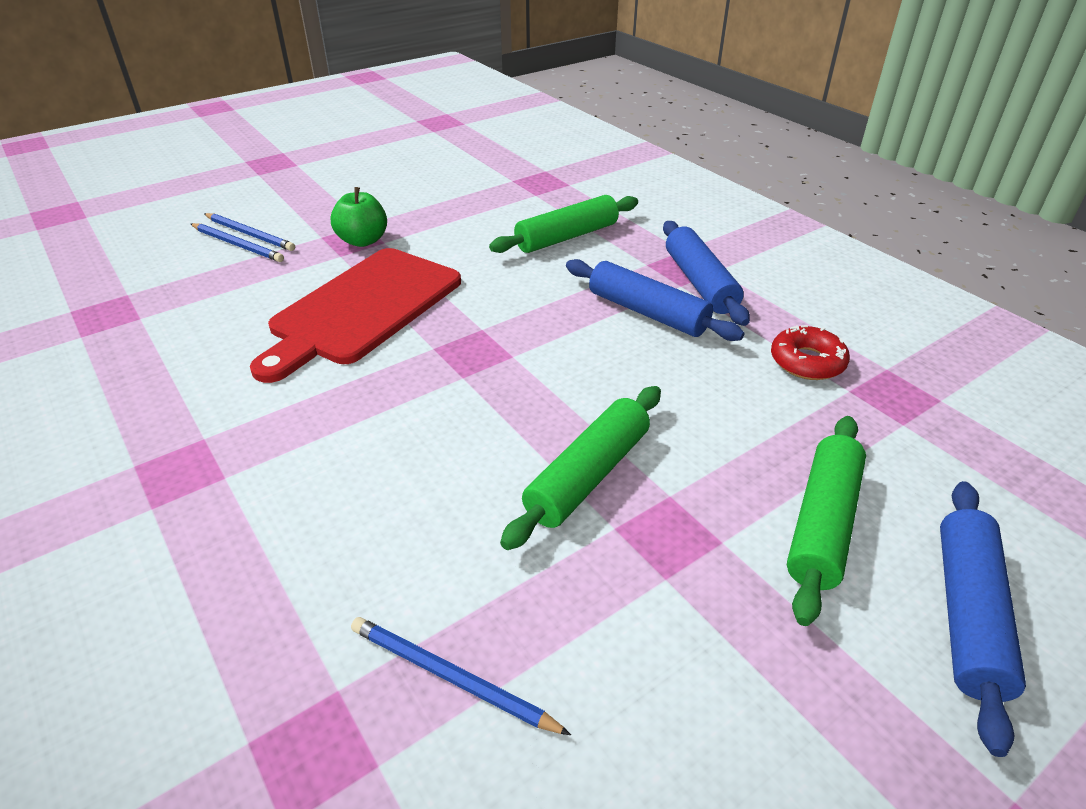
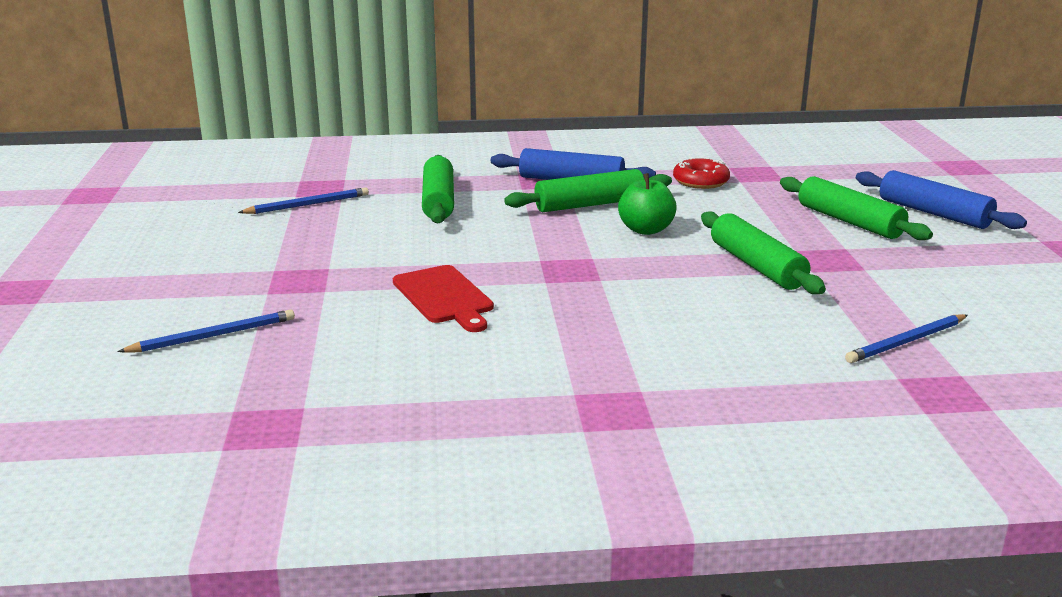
camera: 60 degrees left, 15 degrees down
(250, 234) = (198, 326): blue pencil -> blue pencil (308, 205)
(363, 241) = (310, 276): green apple -> green apple (646, 230)
(363, 309) = (444, 297): red cutting board -> red cutting board, size x0.58
(647, 313) = (589, 205): blue rolling pin -> green rolling pin

